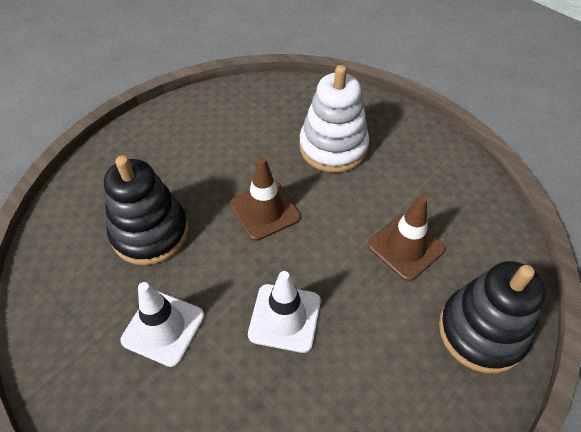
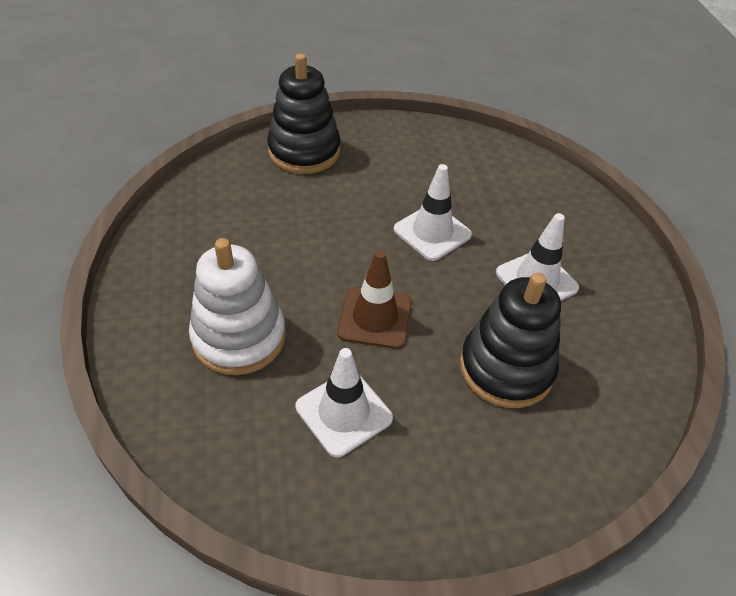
camera: 145 degrees left, 5 degrees down
(233, 147) = (344, 412): none -> white traffic cone
(405, 247) = (288, 218): brown traffic cone -> none

